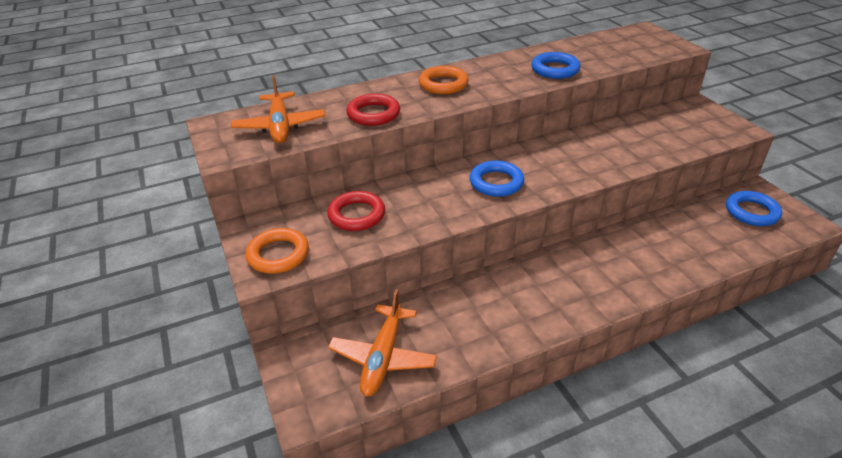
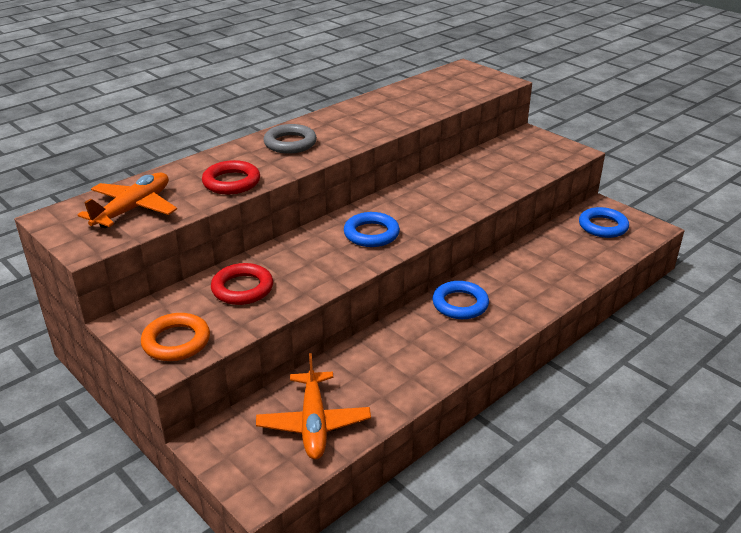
camera: 20 degrees left, 5 degrees down
(280, 126) = (134, 209): orange plane -> orange plane turned 120 degrees counterclockwise
(443, 84) = (290, 143): orange ring -> grey ring
(555, 69) = (395, 115): blue ring -> blue ring (460, 304)

